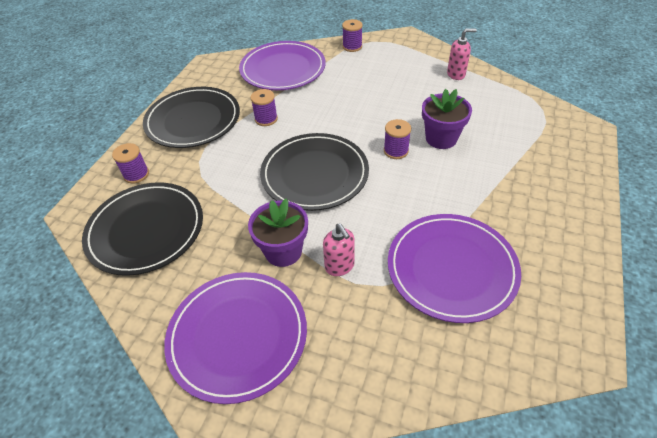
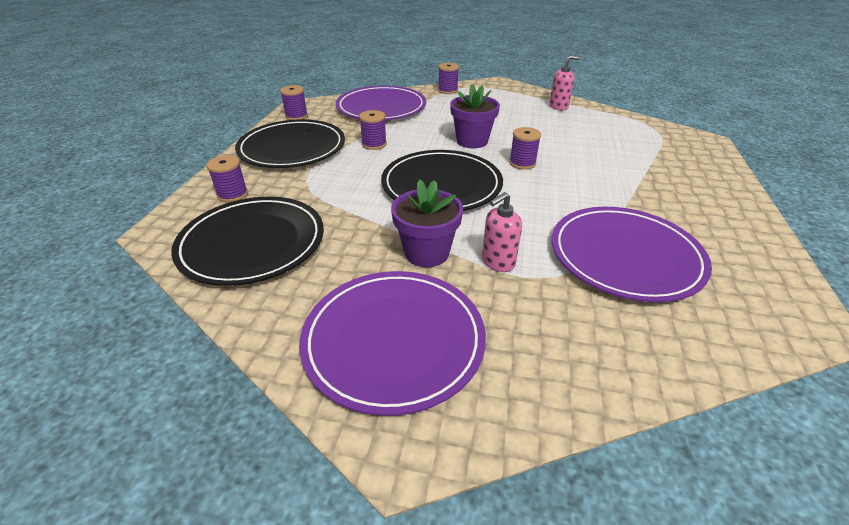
camera: 10 degrees left, 10 degrees down
(203, 78) = (296, 116): none -> purple spool
(339, 266) = (498, 262): pink soap dispenser -> pink soap dispenser turned 90 degrees clockwise
(441, 138) = (565, 152): purple flower pot -> purple flower pot (472, 141)

